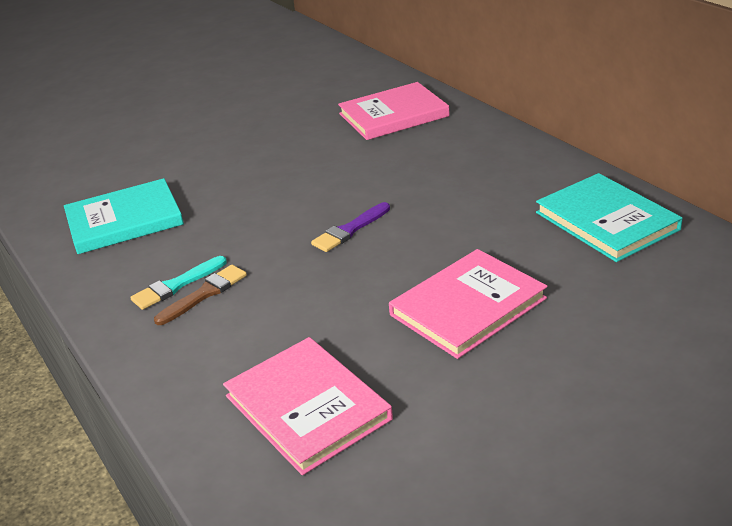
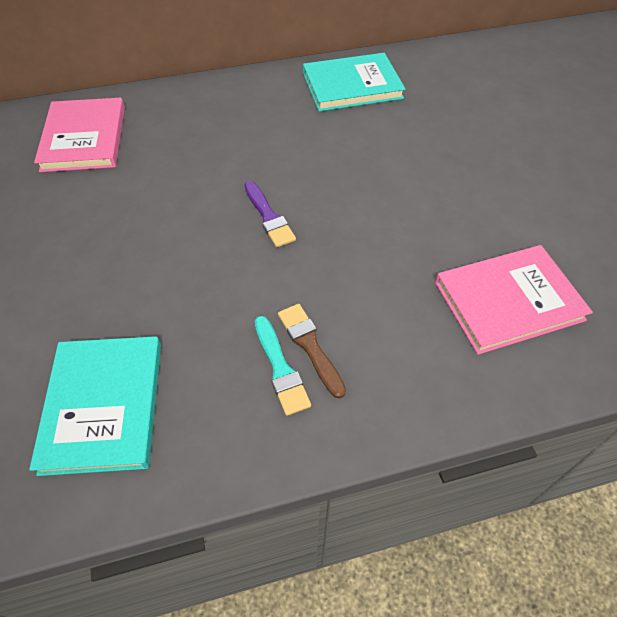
camera: 75 degrees left, 20 degrees up
(467, 306) = (419, 180): pink book -> none

